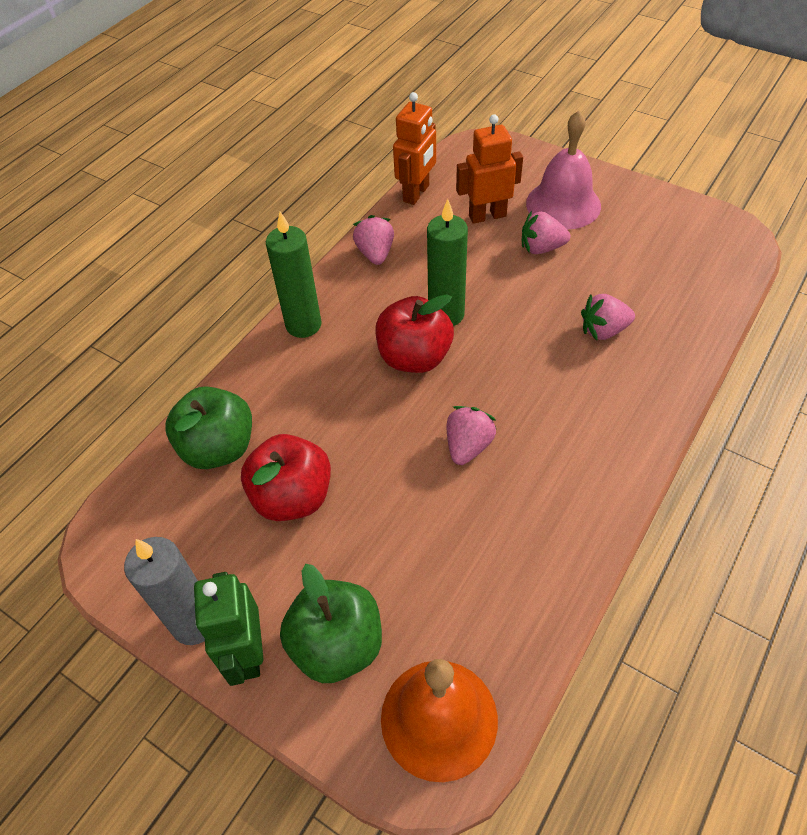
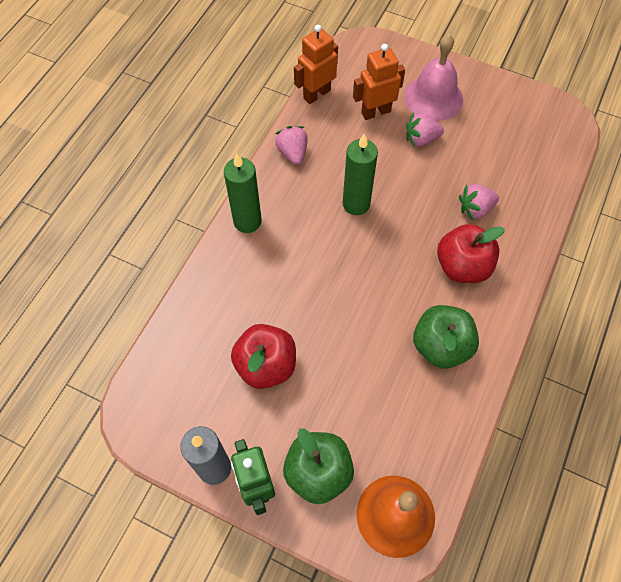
camera: 10 degrees left, 10 degrees up
(218, 448) = (203, 331): green apple -> green apple (441, 346)
(414, 357) = (337, 243): red apple -> red apple (462, 266)
(416, 193) = (316, 94): orange robot -> orange robot turned 150 degrees counterclockwise
(468, 446) = (387, 313): pink strawberry -> none

